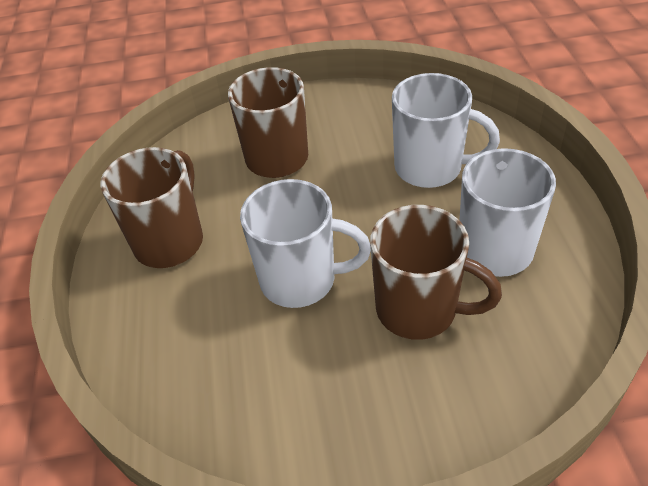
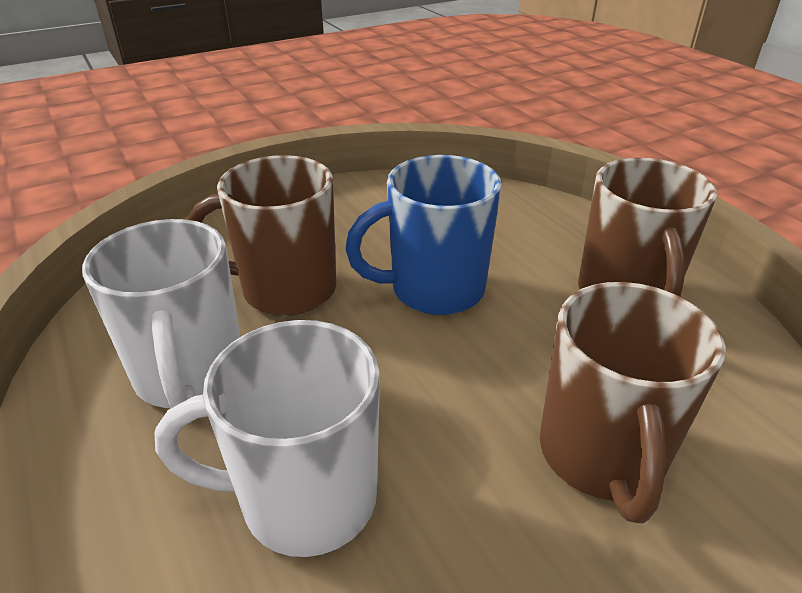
camera: 155 degrees right, 10 degrees down
(301, 280) = (434, 290): white mug -> blue mug

